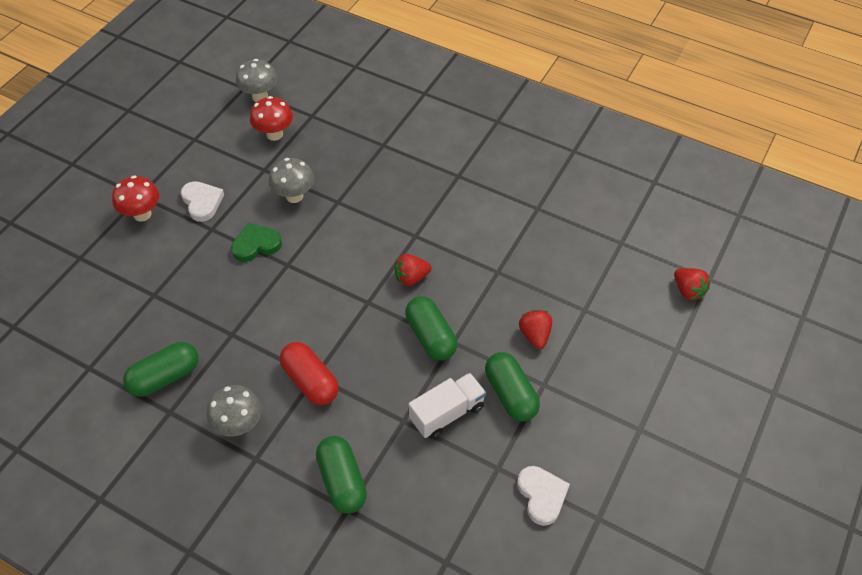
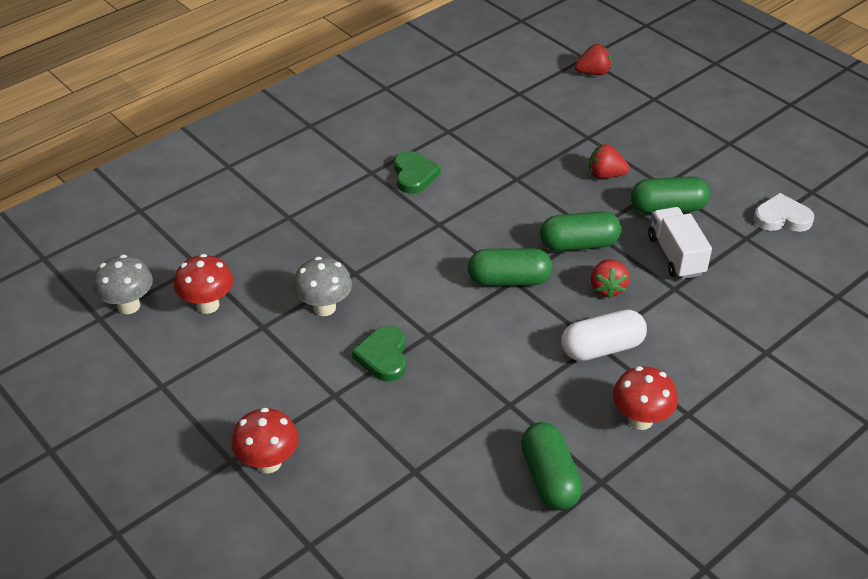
camera: 70 degrees left, 10 degrees down
(202, 202) = (283, 396): white heart -> none
(239, 425) = (640, 420): grey mushroom -> red mushroom
(310, 381) = (602, 348): red capsule -> white capsule
(342, 481) = (733, 349): green capsule -> green capsule (509, 280)
(411, 278) = (496, 240): red strawberry -> red strawberry (607, 288)
(467, 202) = (414, 175): none -> green heart

